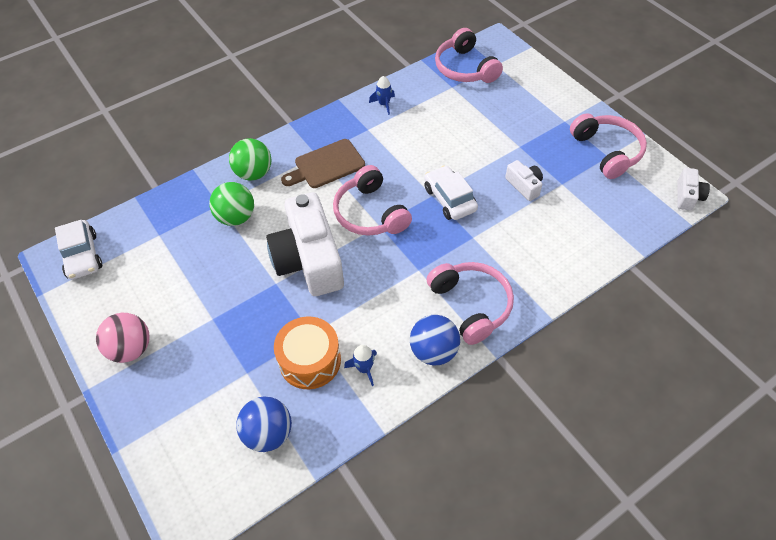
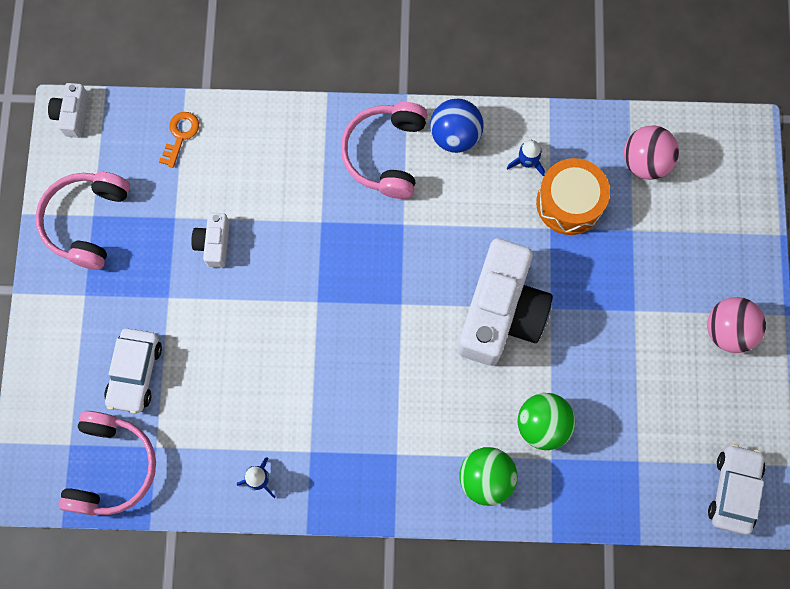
camera: 145 degrees left, 20 degrees up
(268, 433) = (645, 162): blue ball -> pink ball
(326, 165) = (397, 429): brown cutting board -> none
(370, 213) = (398, 325): pink headphones -> none
(449, 199) = (304, 283): white car -> white car (135, 373)
(613, 227) = (180, 135): none -> orange key
(687, 196) = (72, 115): white camera -> white camera turned 45 degrees counterclockwise

